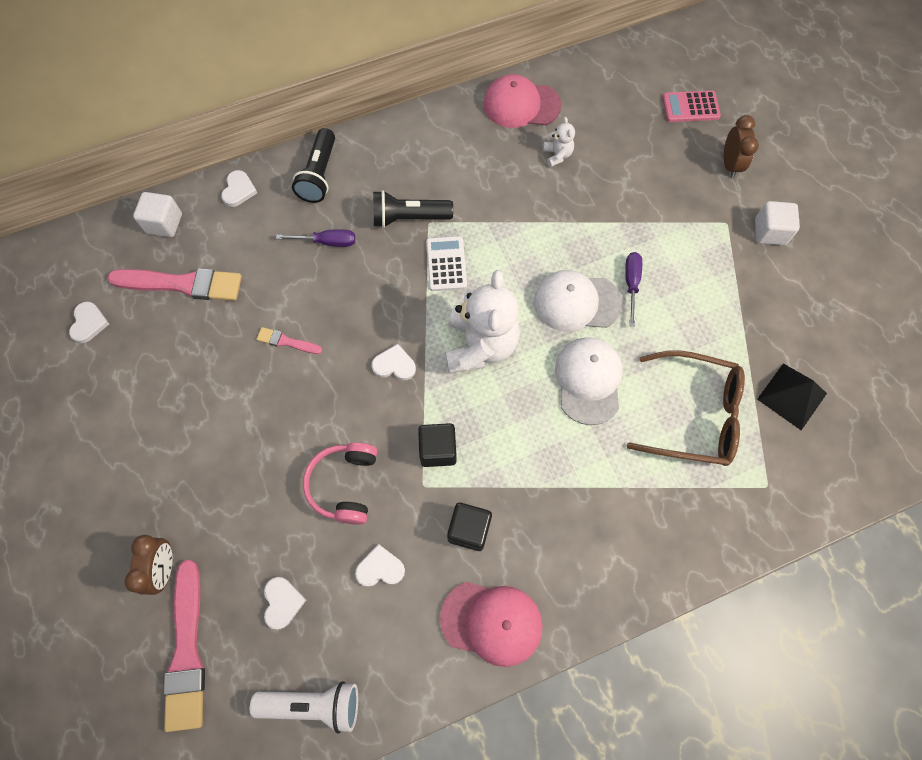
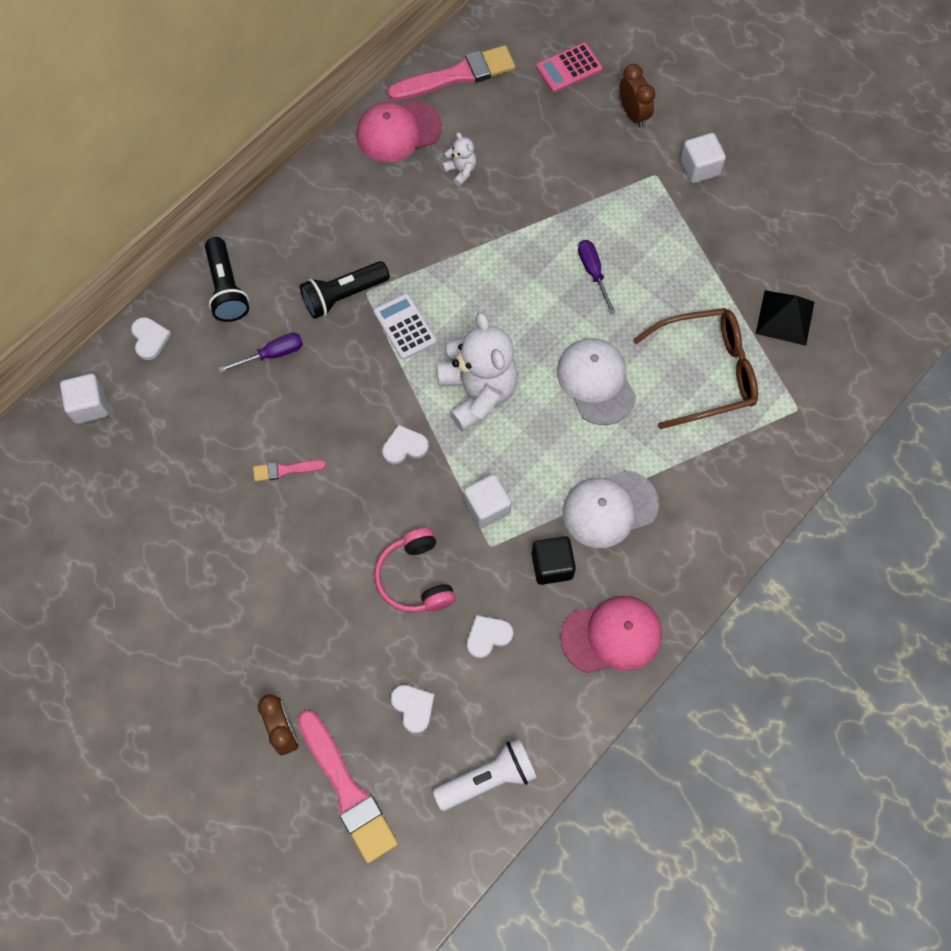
camera: 25 degrees left, 0 degrees up
(89, 323) = (69, 539): white heart -> none
(183, 284) = (146, 459): pink brush -> pink brush (457, 75)
(438, 450) = (487, 507): black cube -> white cube
(576, 302) = (550, 312): white cap -> white cap (609, 509)

